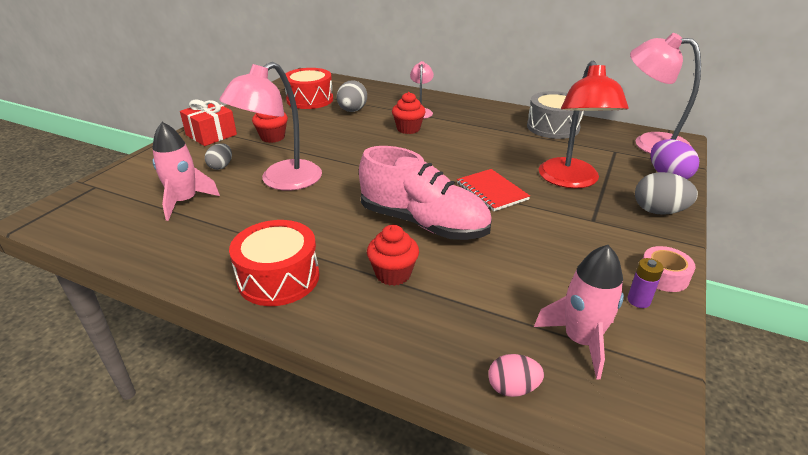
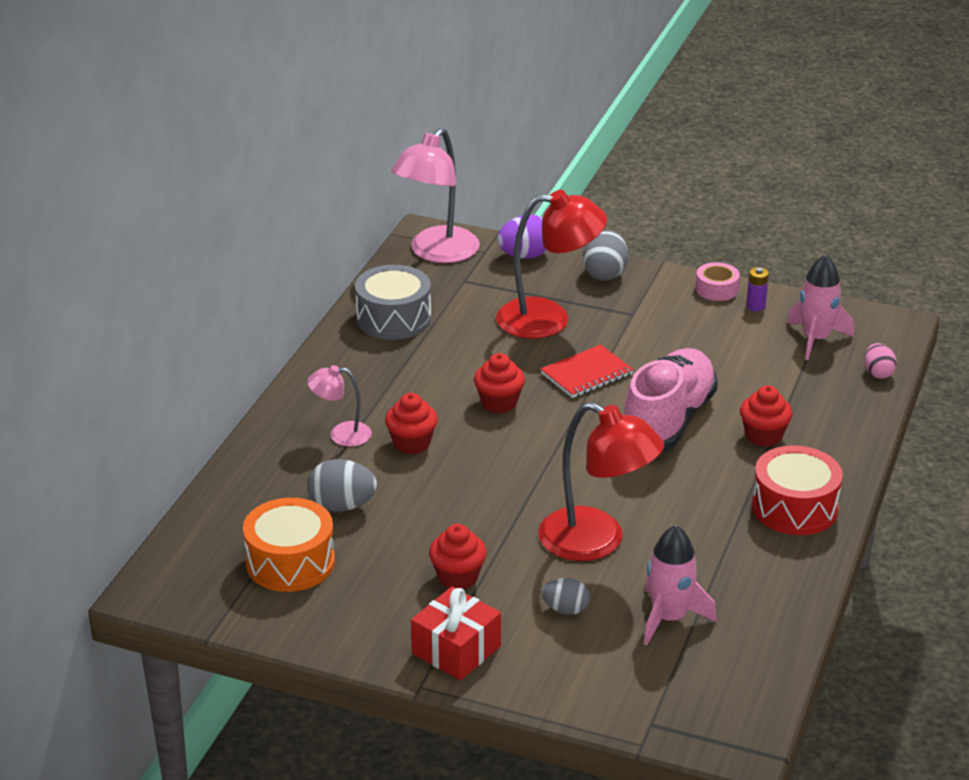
camera: 95 degrees left, 0 degrees up
(281, 181) = (596, 542): pink lamp -> red lamp
(310, 100) = (290, 562): red drum -> orange drum
(452, 156) = (499, 403): none -> red cupcake

